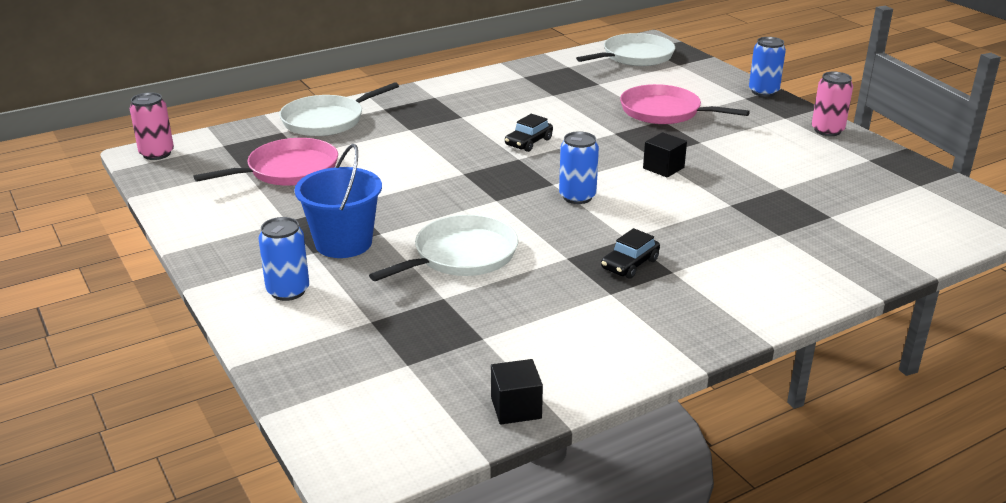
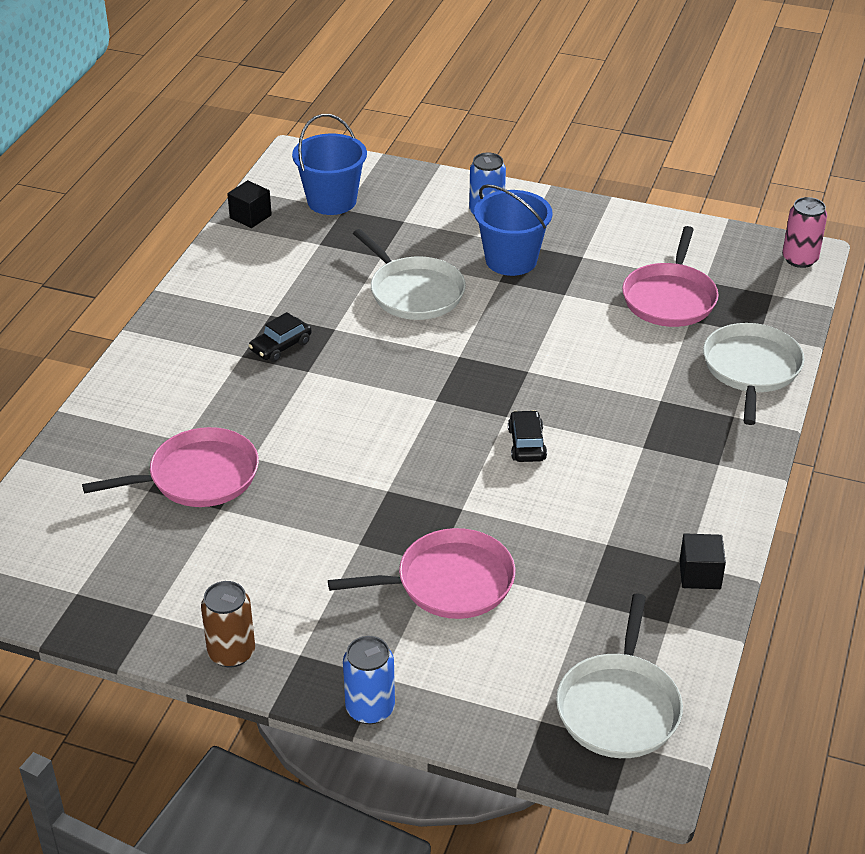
camera: 140 degrees right, 10 degrees up
(406, 381) = (332, 201): none -> blue bucket
(461, 255) = (414, 292): white pan -> white pan turned 45 degrees counterclockwise
(577, 197) = (397, 395): blue can -> none
(630, 264) = (281, 346): black car -> black car turned 135 degrees counterclockwise
(663, 168) = (358, 477): black cube -> black cube (700, 574)
(783, 209) = (198, 476): none -> pink pan
(827, 130) = (231, 653): pink can -> brown can

